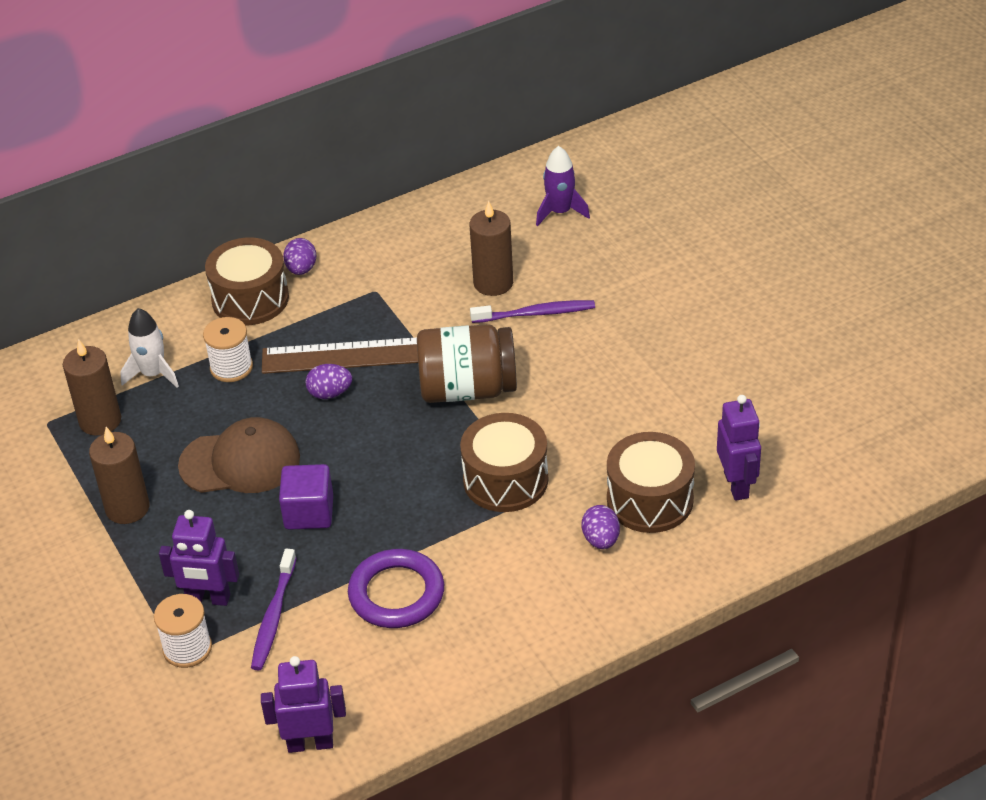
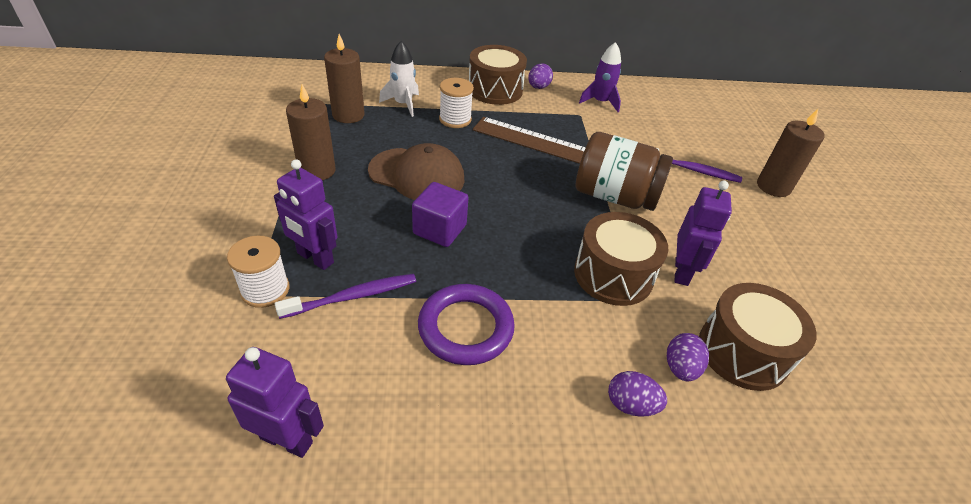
camera: 20 degrees right, 0 degrees up
(273, 616) = (352, 297): purple toothbrush -> purple toothbrush turned 150 degrees counterclockwise
(330, 393) = (510, 159): purple egg -> purple egg (630, 405)
(493, 283) = (666, 140): brown candle -> brown candle (773, 187)
(560, 212) = (733, 119): purple rocket -> purple rocket (600, 102)
(736, 485) = (838, 377): purple robot -> purple robot (682, 272)

